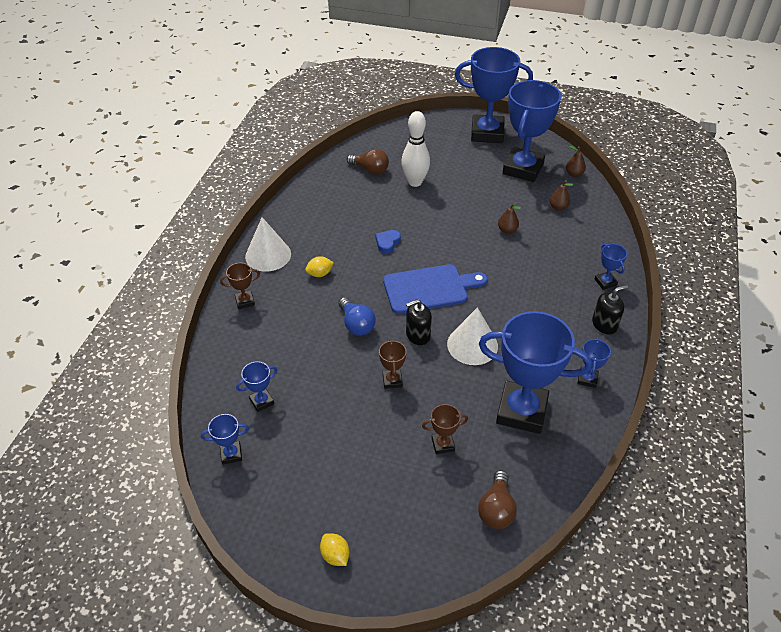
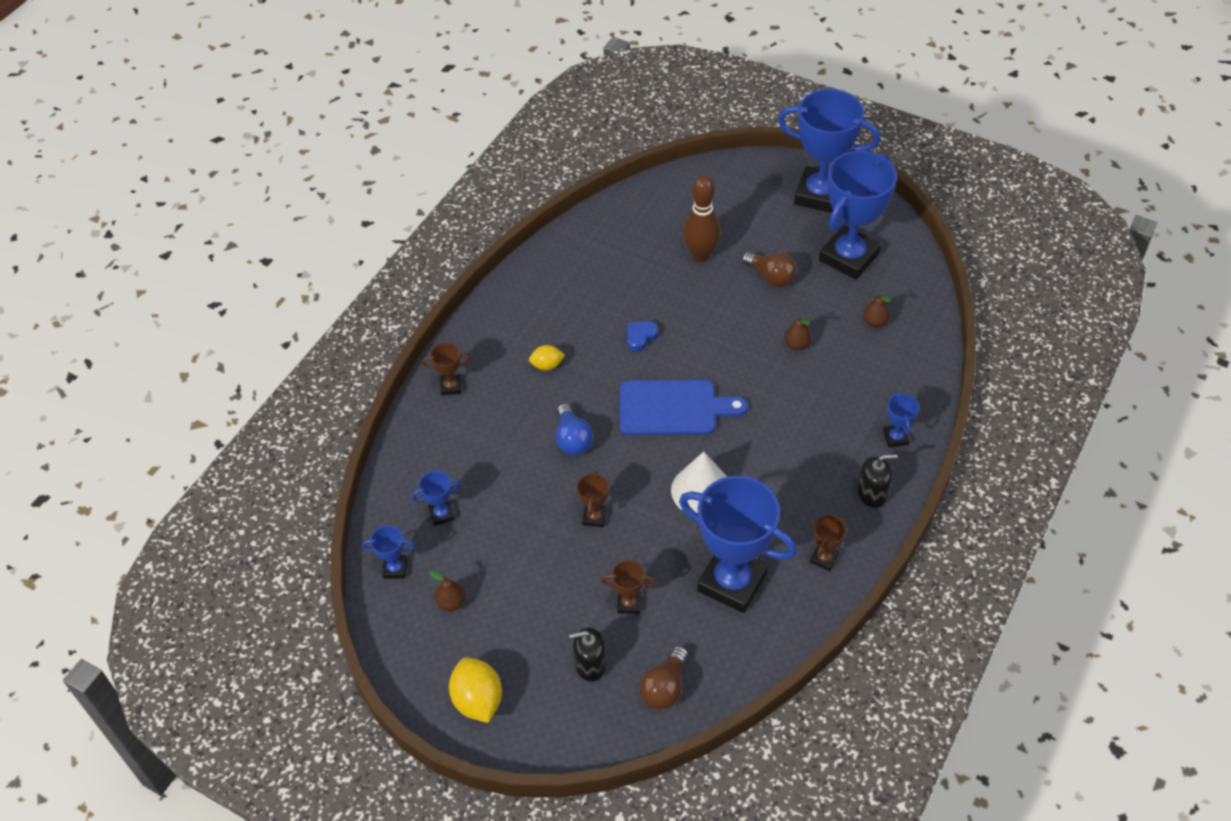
camera: 15 degrees right, 5 degrees up
(268, 255) = (492, 329): white cone -> none
(335, 555) = (478, 700): yellow lemon -> yellow lemon, size x1.73
(370, 170) = (649, 228): brown light bulb -> brown light bulb (771, 277)
(415, 182) = (700, 255): white bowling pin -> brown bowling pin
(418, 335) = (641, 466): black soap dispenser -> black soap dispenser (590, 664)
(574, 174) = (914, 276): brown pear -> brown pear (451, 602)
(587, 379) = (824, 558): blue trophy -> brown trophy

